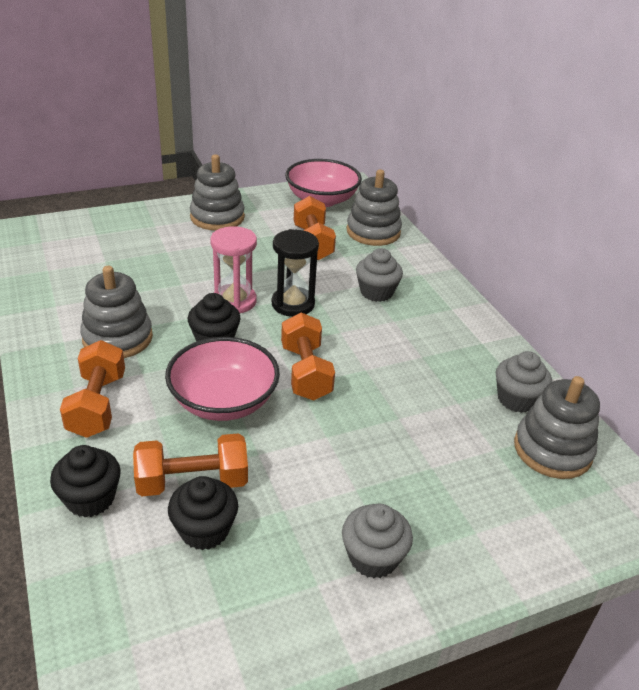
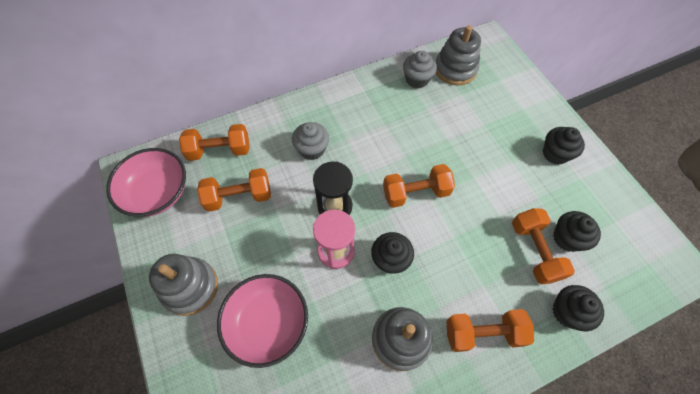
camera: 90 degrees left, 25 degrees up
(223, 401) = (457, 243): pink bowl -> pink bowl (268, 323)
(373, 232) = (219, 150): grey stacking toy -> orange dumbbell
(373, 557) = (555, 153): grey cupcake -> black cupcake

